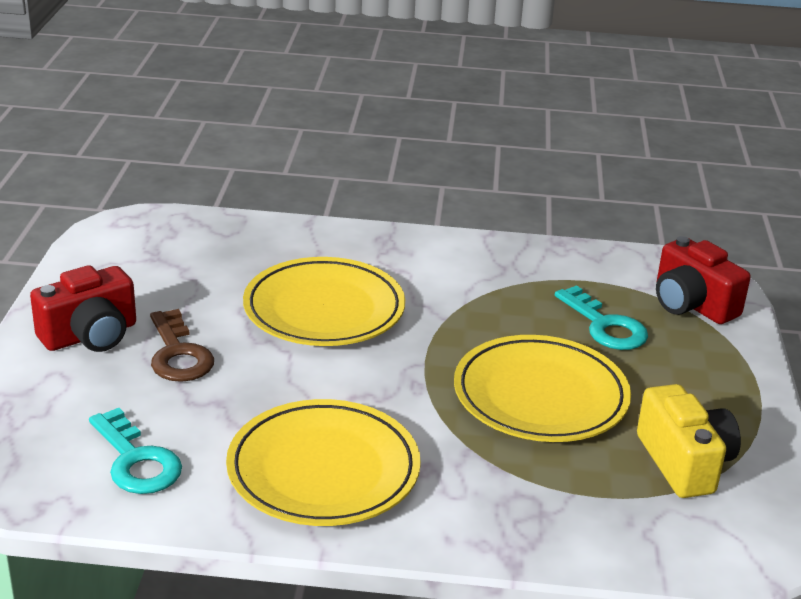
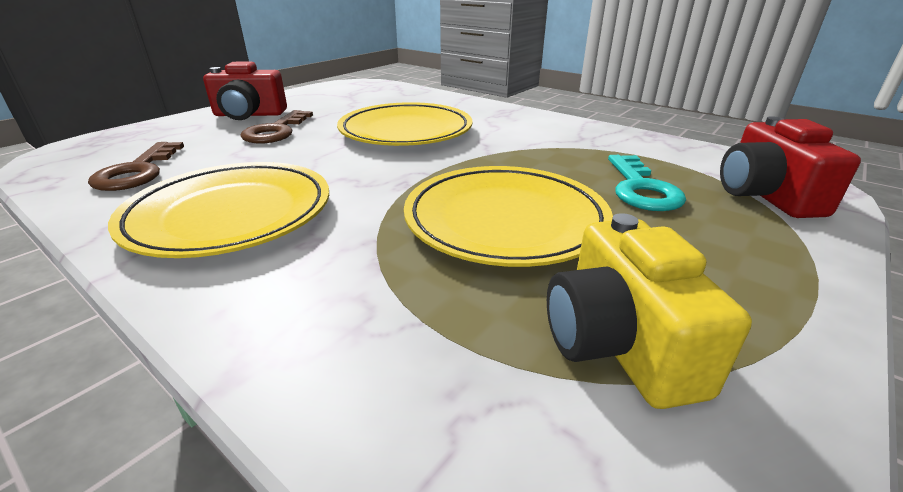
camera: 35 degrees right, 0 degrees up
(136, 461) = (137, 172): turquoise key -> brown key
(684, 463) = (619, 344): yellow camera -> yellow camera turned 150 degrees clockwise

